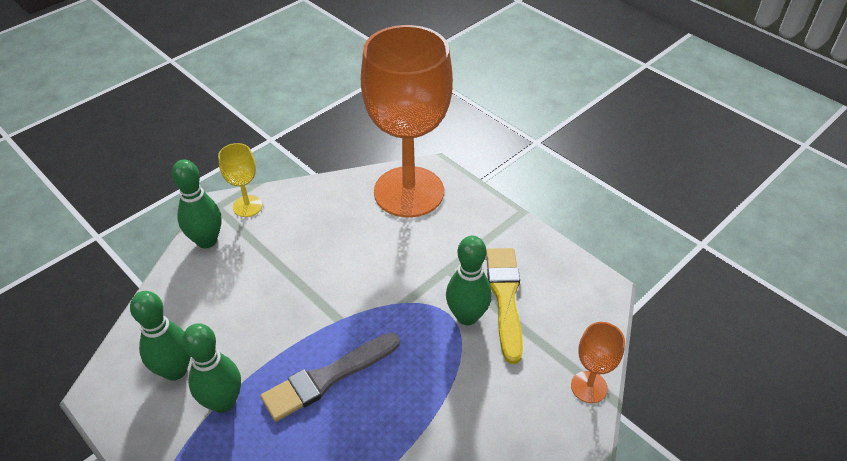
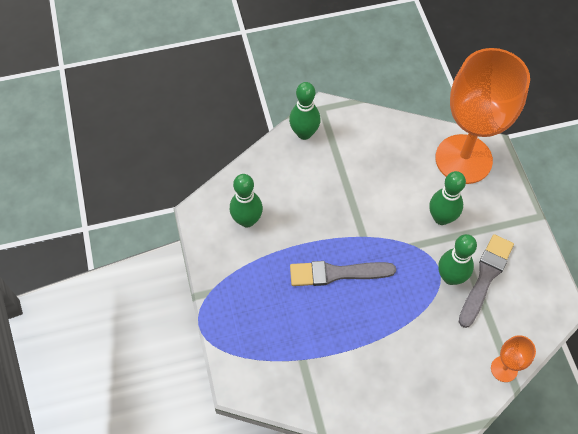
camera: 30 degrees right, 15 degrees up
(223, 402) = (266, 256): green bowling pin -> green bowling pin (441, 218)
(247, 206) = (343, 117): yellow goblet -> none
(505, 298) = (485, 277): yellow brush -> grey brush

